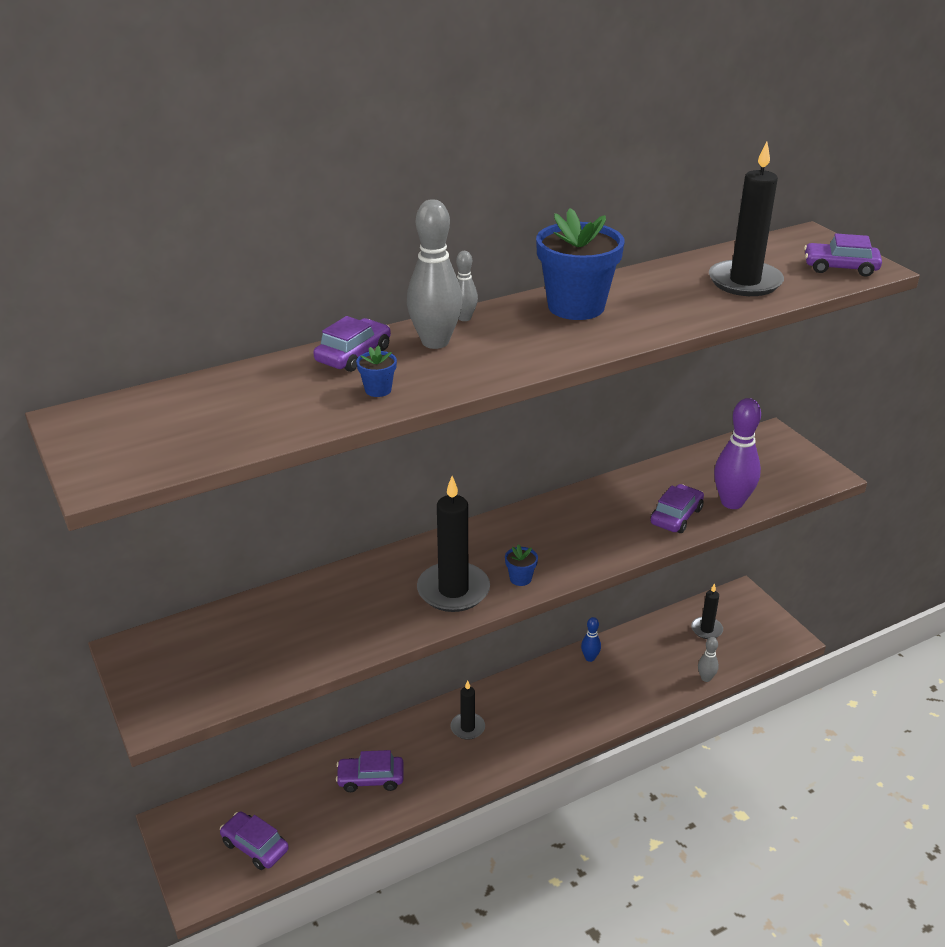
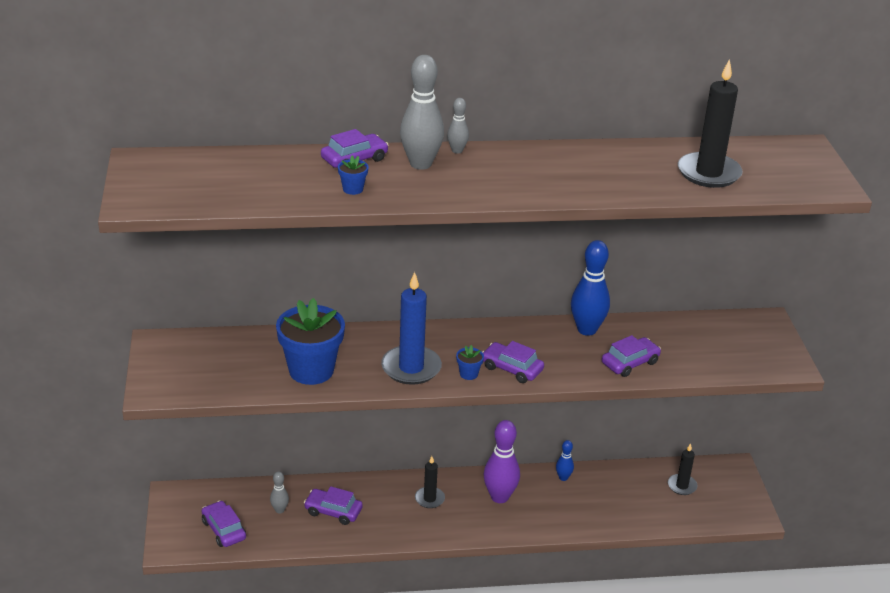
camera: 20 degrees right, 0 degrees up
(453, 590) = (411, 368): black candle -> blue candle
(576, 307) = (551, 162): blue flower pot -> blue flower pot (311, 370)
(609, 492) = (587, 329): none -> blue bowling pin
(706, 678) = (655, 523): grey bowling pin -> grey bowling pin (279, 510)
(732, 502) = (687, 365): purple bowling pin -> purple bowling pin (499, 497)
(840, 267) = (804, 180): purple car -> purple car (511, 369)

